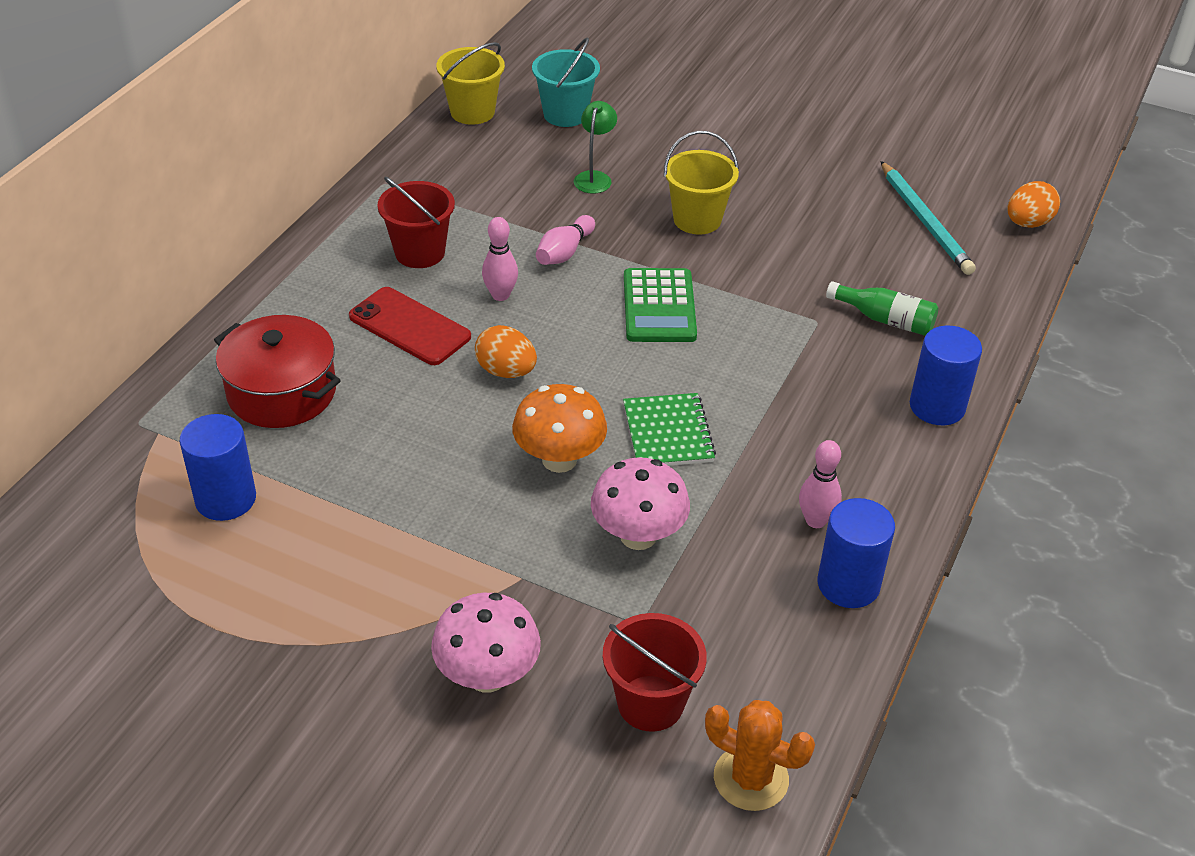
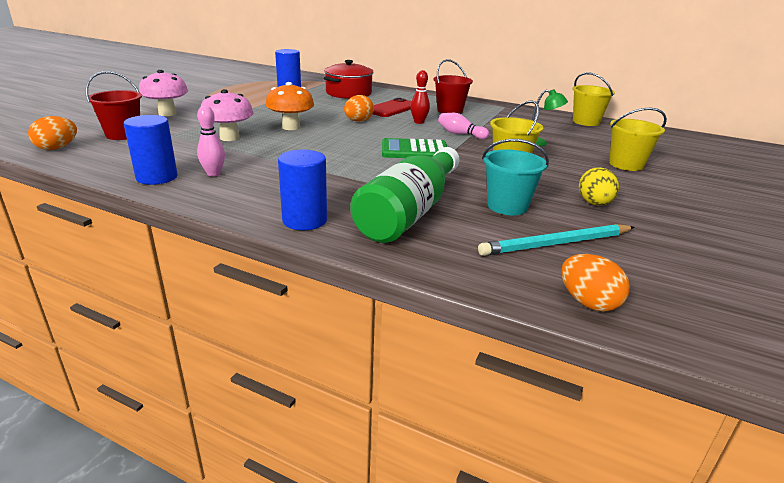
camera: 90 degrees right, 15 degrees down
(500, 295) = (419, 122): pink bowling pin -> red bowling pin
(565, 114) = (604, 139): turquoise bucket -> turquoise bucket (507, 206)
(667, 433) = (303, 147): green notebook -> none
(672, 121) = (626, 164): none -> yellow bucket
(751, 778) = (57, 148): orange cactus -> orange egg
(812, 175) = (594, 203): none -> yellow egg
(885, 319) = (410, 212): green bottle -> green bottle, size x2.01

